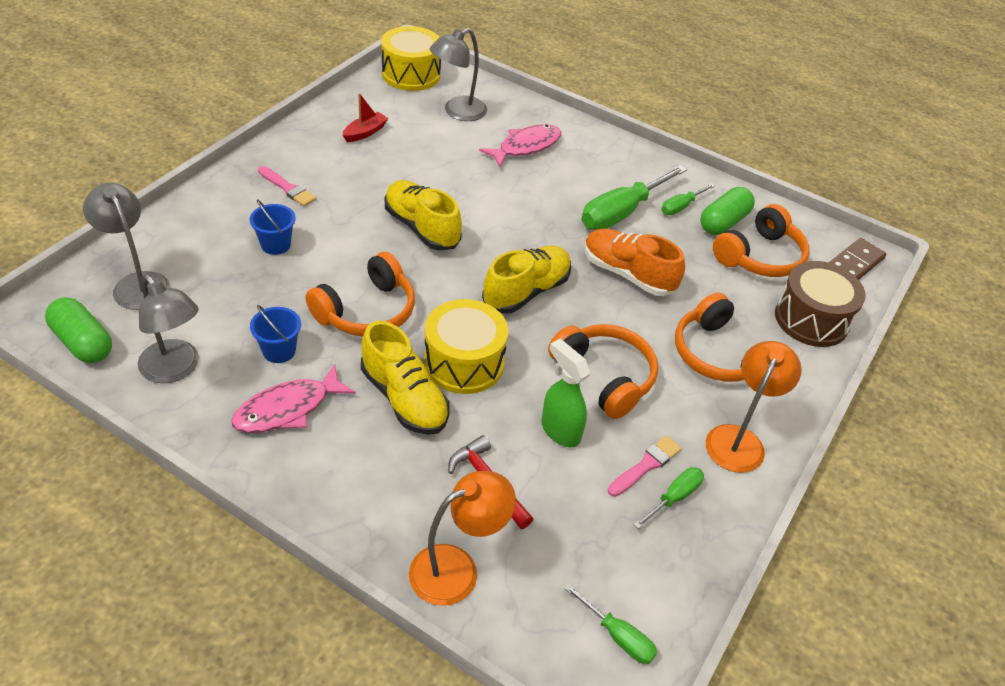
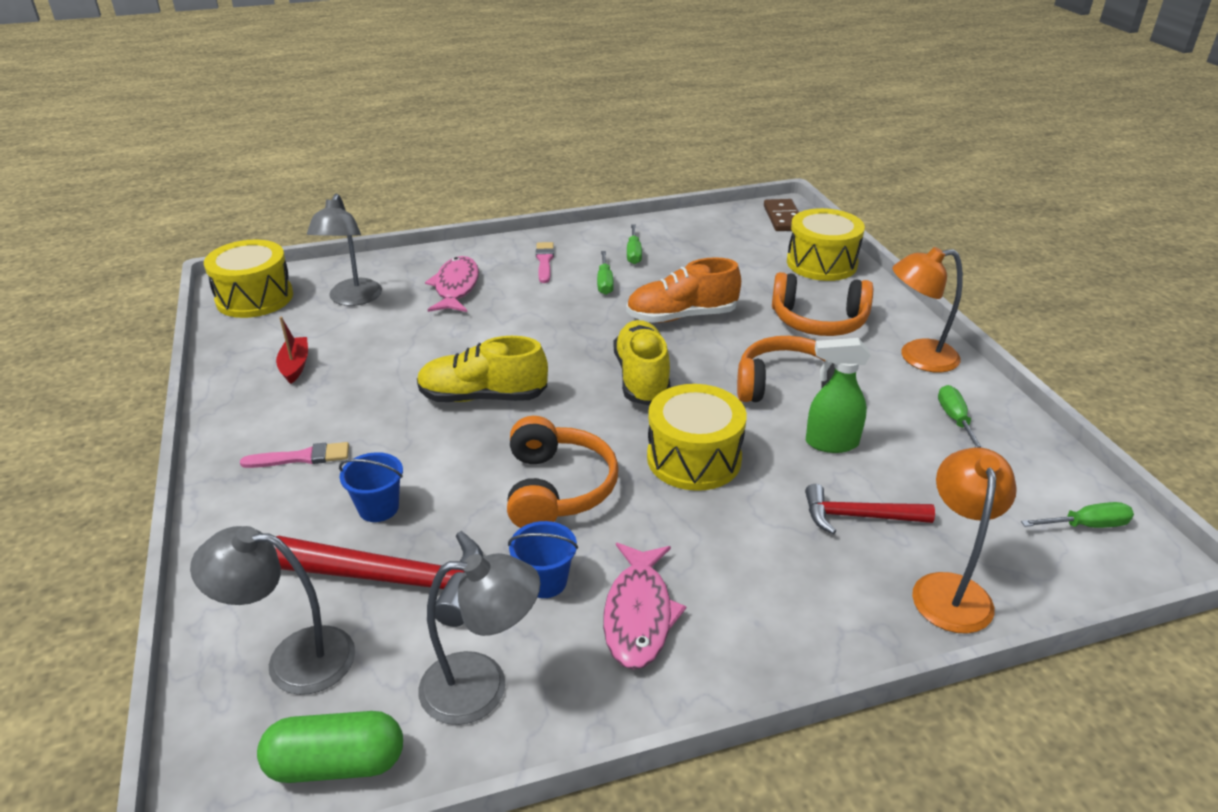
camera: 45 degrees left, 10 degrees down
(225, 286) = (394, 580): none -> red hammer
(404, 398) = (704, 520): yellow shoe -> none
(622, 212) = (604, 282): green screwdriver -> green screwdriver, size x0.52
(646, 465) = (909, 416): pink brush -> pink brush (544, 261)
(723, 222) = (675, 245): green capsule -> none
(739, 439) = (917, 357): orange lamp -> orange lamp turned 75 degrees counterclockwise
(760, 256) = (731, 249): orange headphones -> none
(811, 319) = (821, 263): brown drum -> yellow drum

